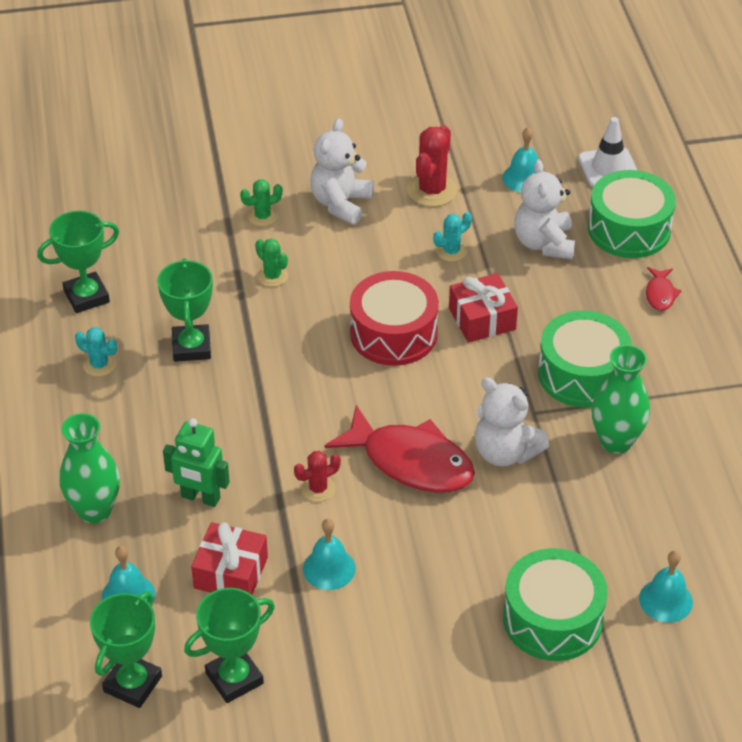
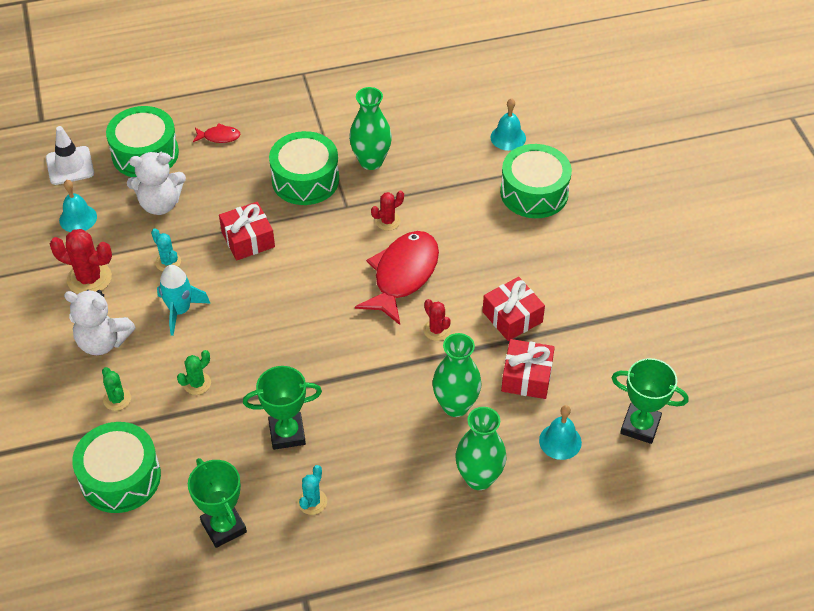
camera: 95 degrees left, 5 degrees up
(164, 222) = (120, 477): none -> green drum
(200, 497) = (455, 406): green robot -> green vase
(234, 678) = (621, 364): green trophy -> none
(329, 568) = (512, 317): turquoise bell -> red gift
(377, 262) = (180, 311): none -> turquoise rocket
(393, 333) = (266, 294): red drum -> none
(505, 452) = (387, 221): white teddy bear -> red cactus

